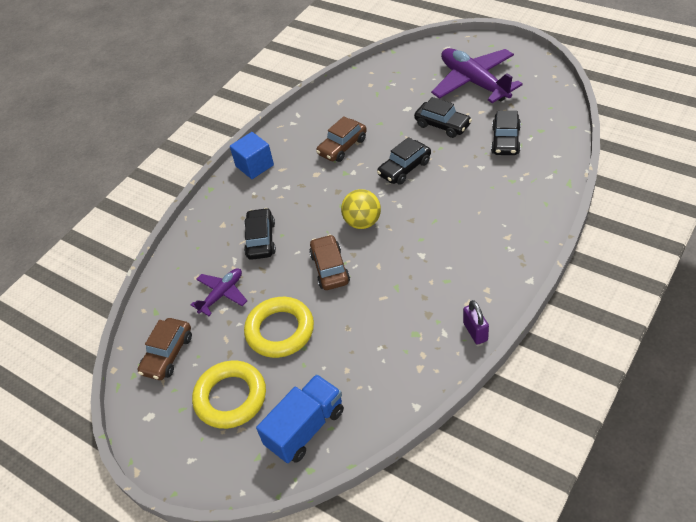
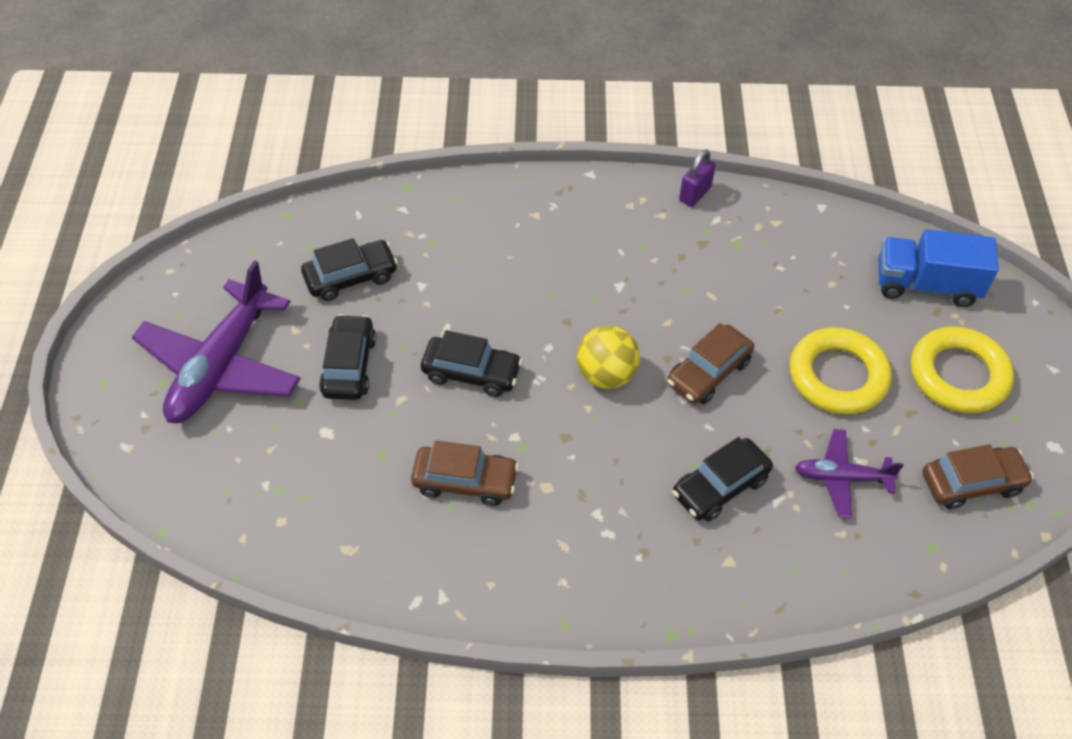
camera: 130 degrees left, 5 degrees up
(254, 166) = (579, 595): blue cube -> none

